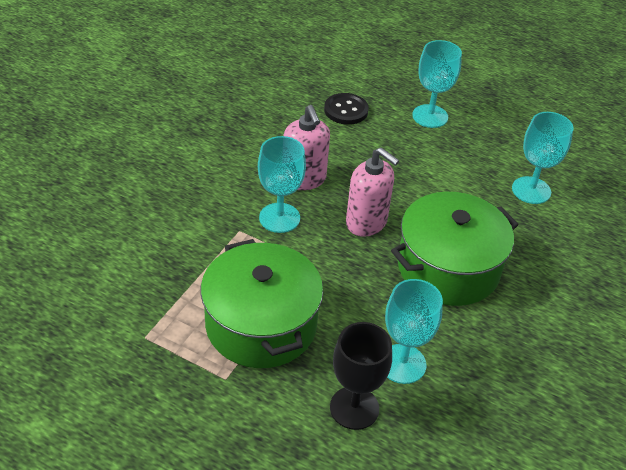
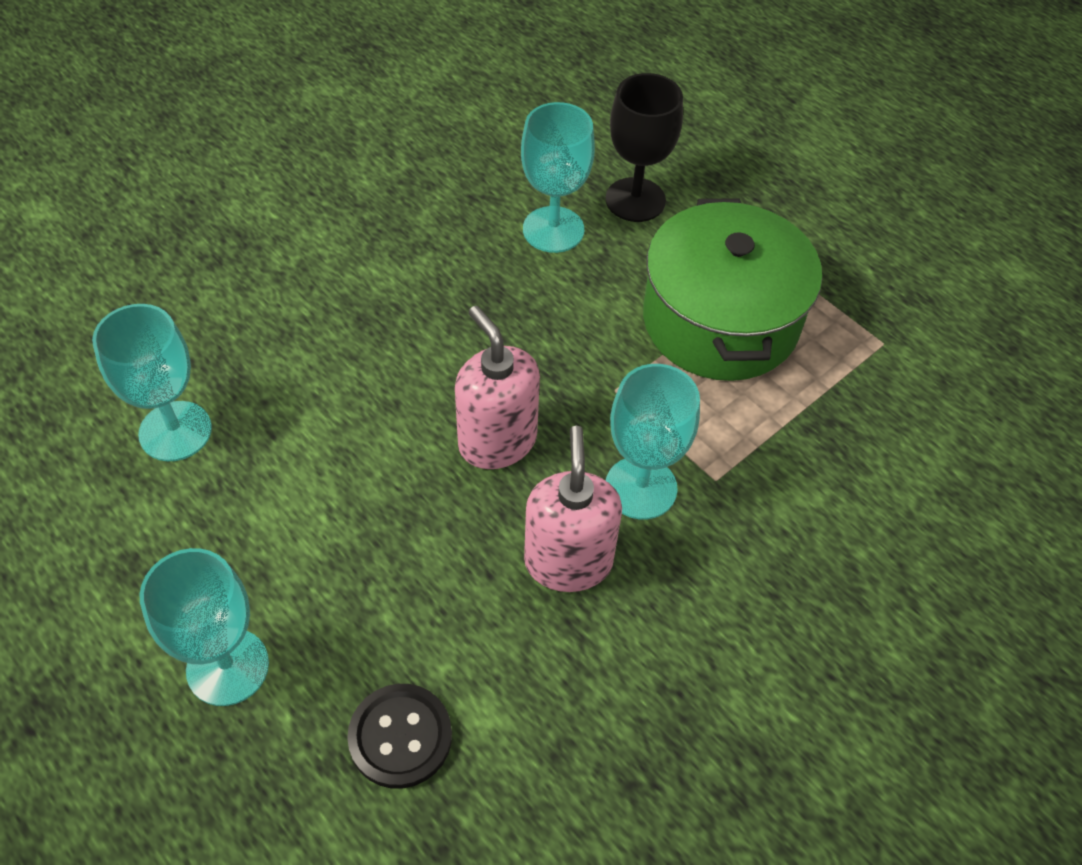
camera: 160 degrees left, 10 degrees up
(448, 268) = (414, 333): green pot -> none

